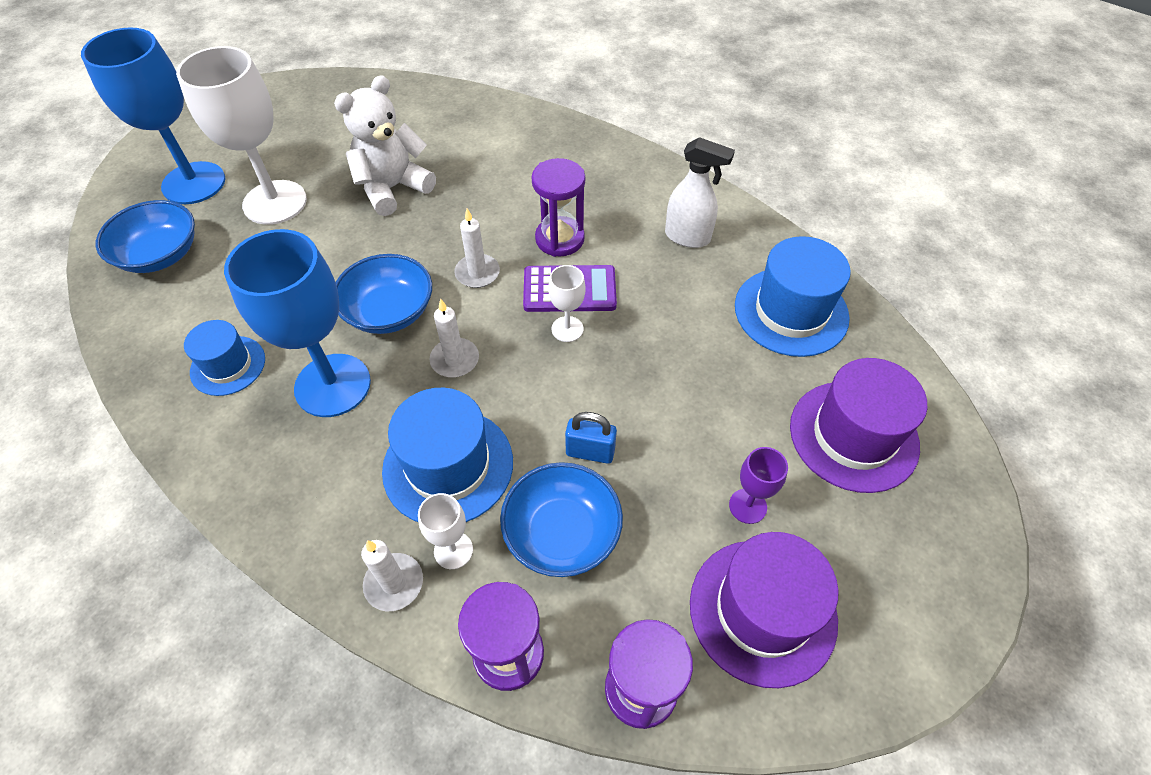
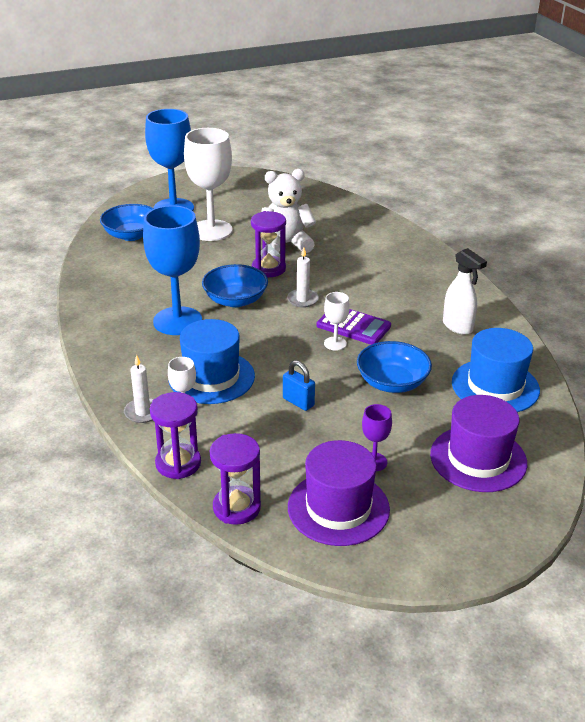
camera: 30 degrees right, 20 degrees down
(228, 365) = (129, 294): blue hat -> none
(455, 360) = (255, 334): white candle -> none
(560, 239) = (369, 300): purple hourglass -> purple hourglass (268, 269)
(562, 532) = (250, 429): blue bowl -> blue bowl (392, 382)

